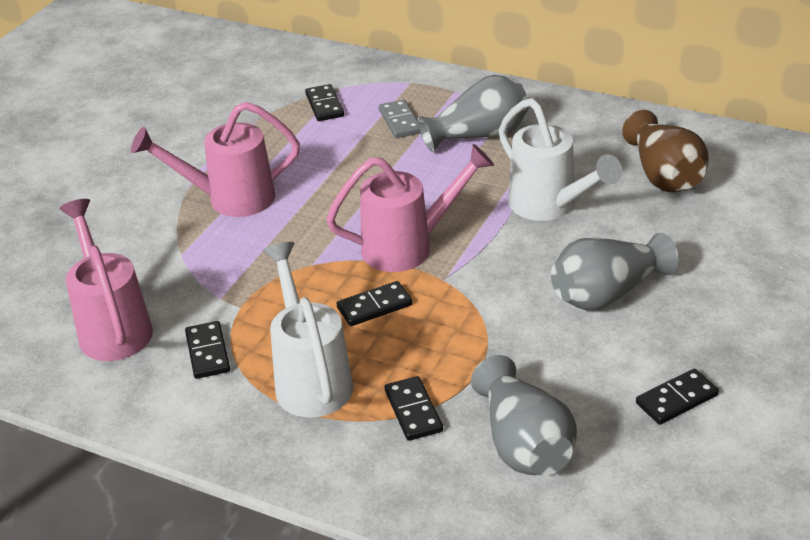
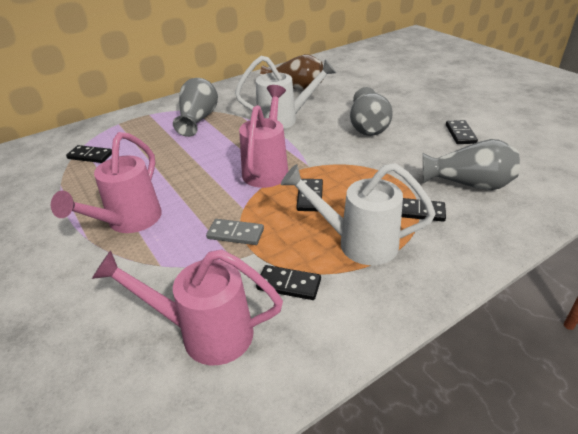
camera: 60 degrees left, 0 degrees up
(400, 121) = (149, 137): grey domino -> grey domino (235, 234)

